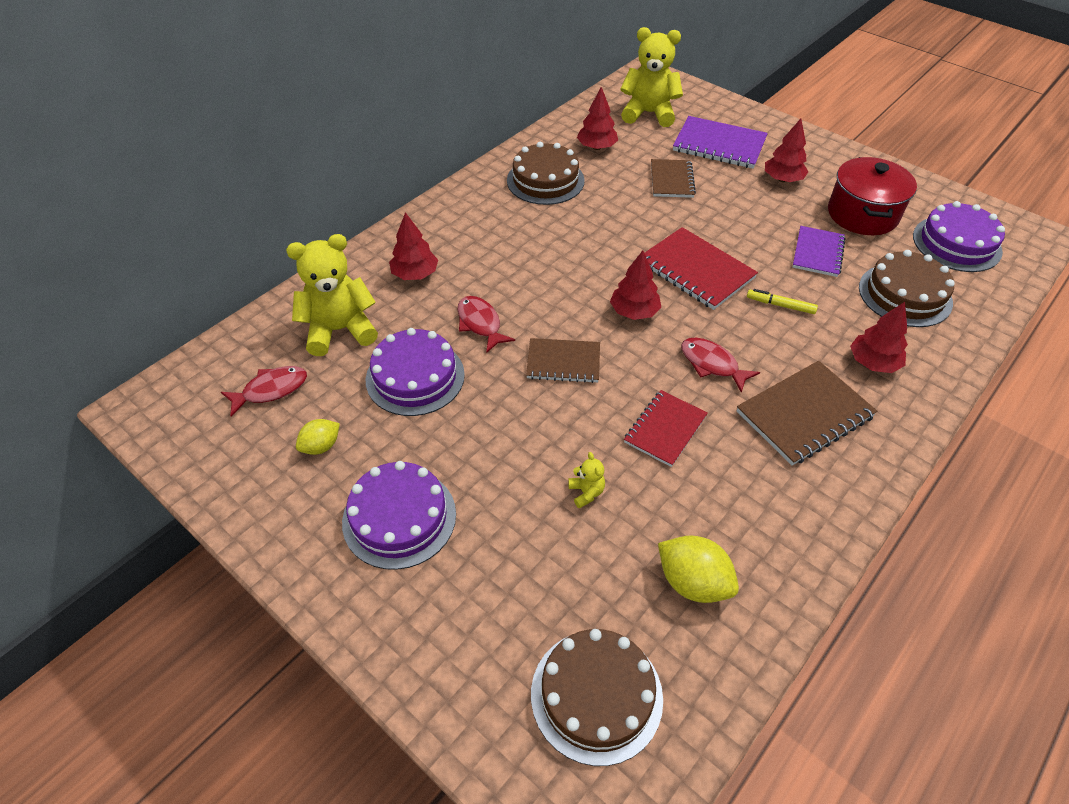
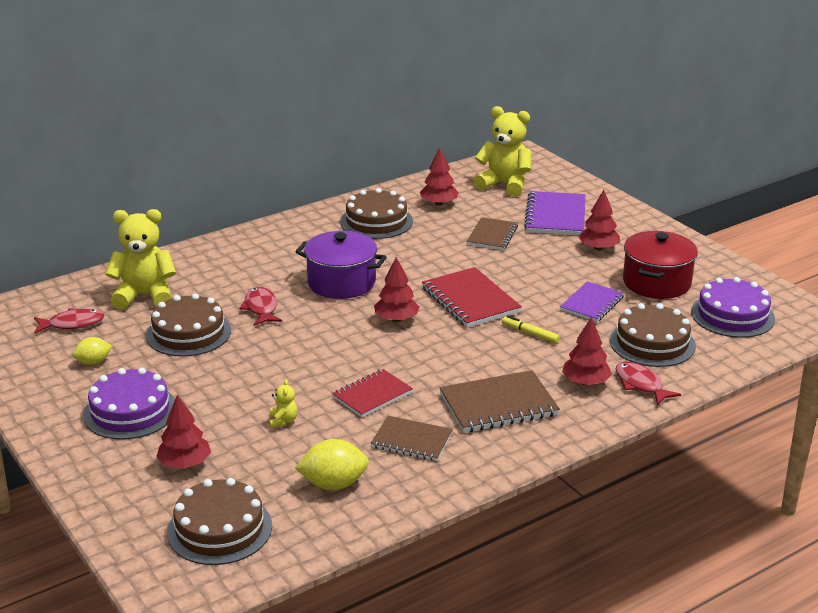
camera: 15 degrees right, 20 degrees down
(415, 274) = (225, 269): red tree -> red tree (185, 464)
(415, 377) = (188, 333): purple cake -> brown cake
(550, 271) = (341, 283): none -> purple pot
(563, 362) = (315, 342): brown notebook -> brown notebook (412, 440)
(693, 582) = (333, 484): yellow lemon -> yellow lemon turned 60 degrees counterclockwise
(712, 364) = (441, 362): red fish -> red fish (641, 385)
(719, 145) = (555, 216): purple notebook -> purple notebook turned 60 degrees clockwise

